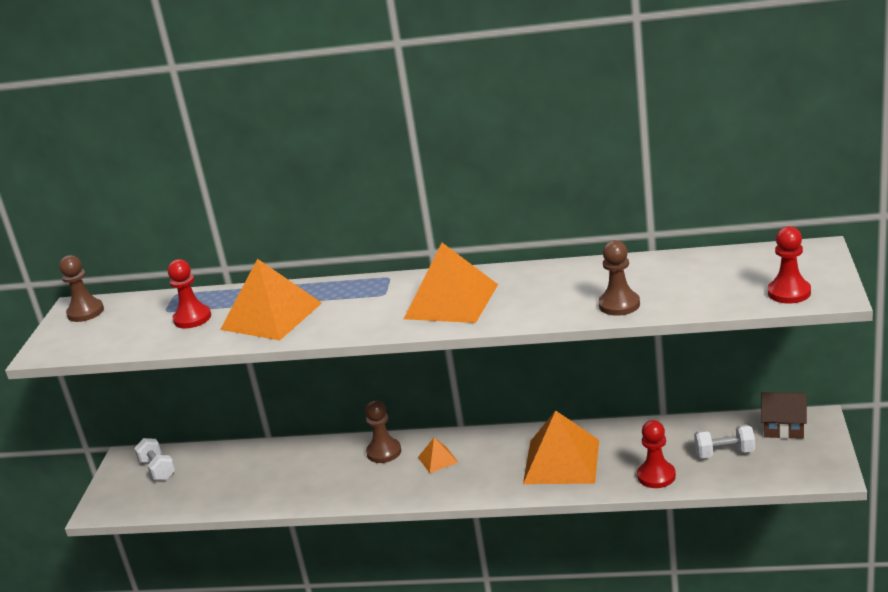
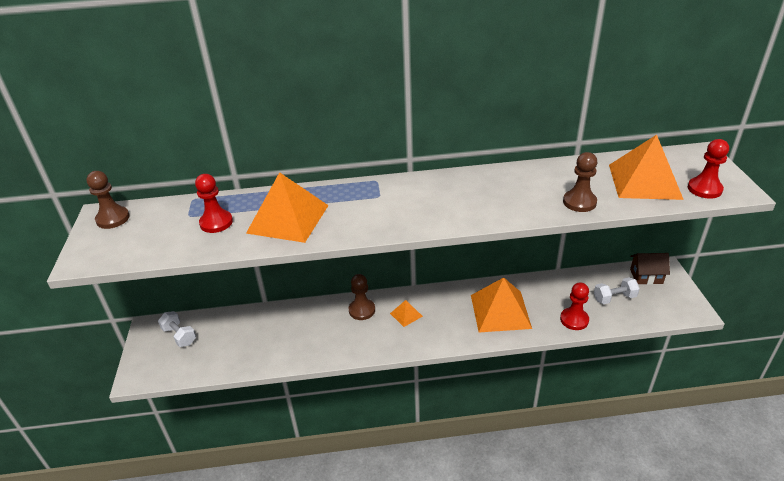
camera: 15 degrees left, 10 degrees up
(451, 301) = (439, 201): orange pyramid -> orange pyramid (644, 181)

